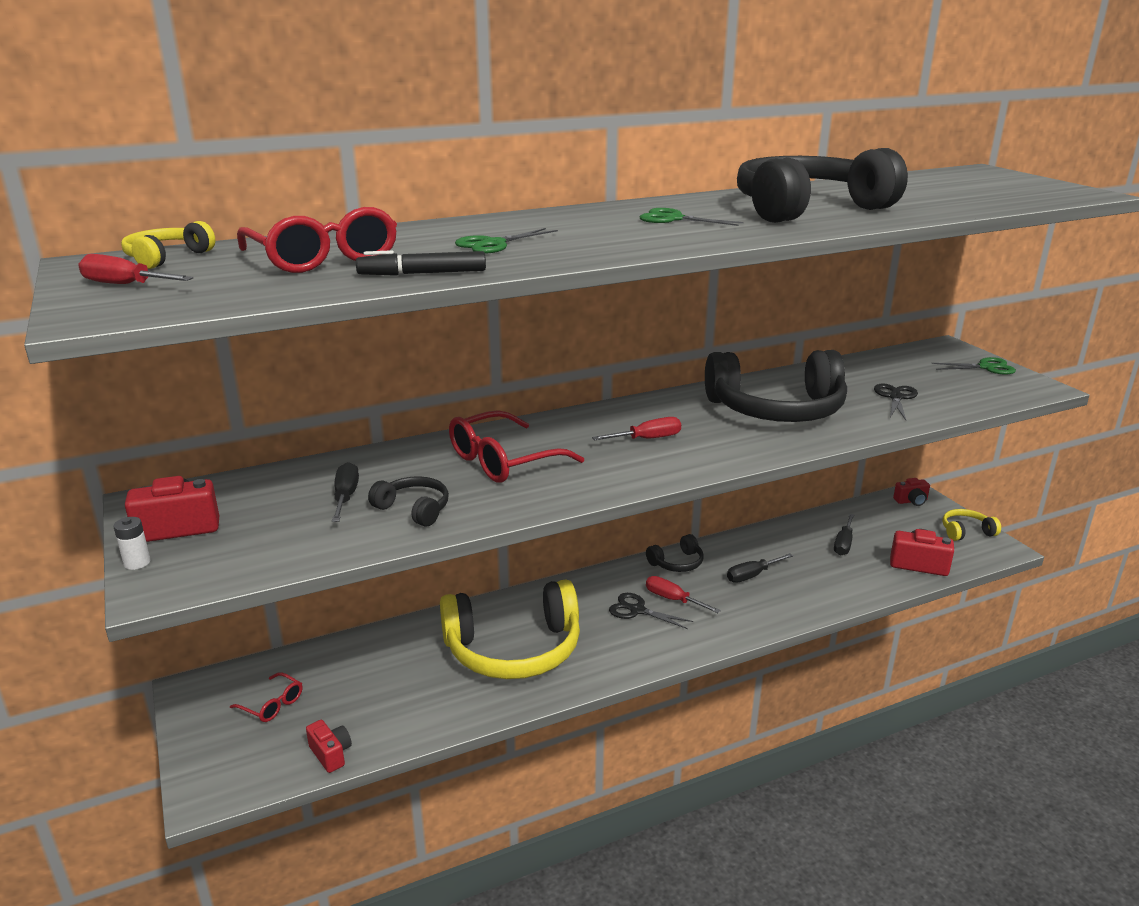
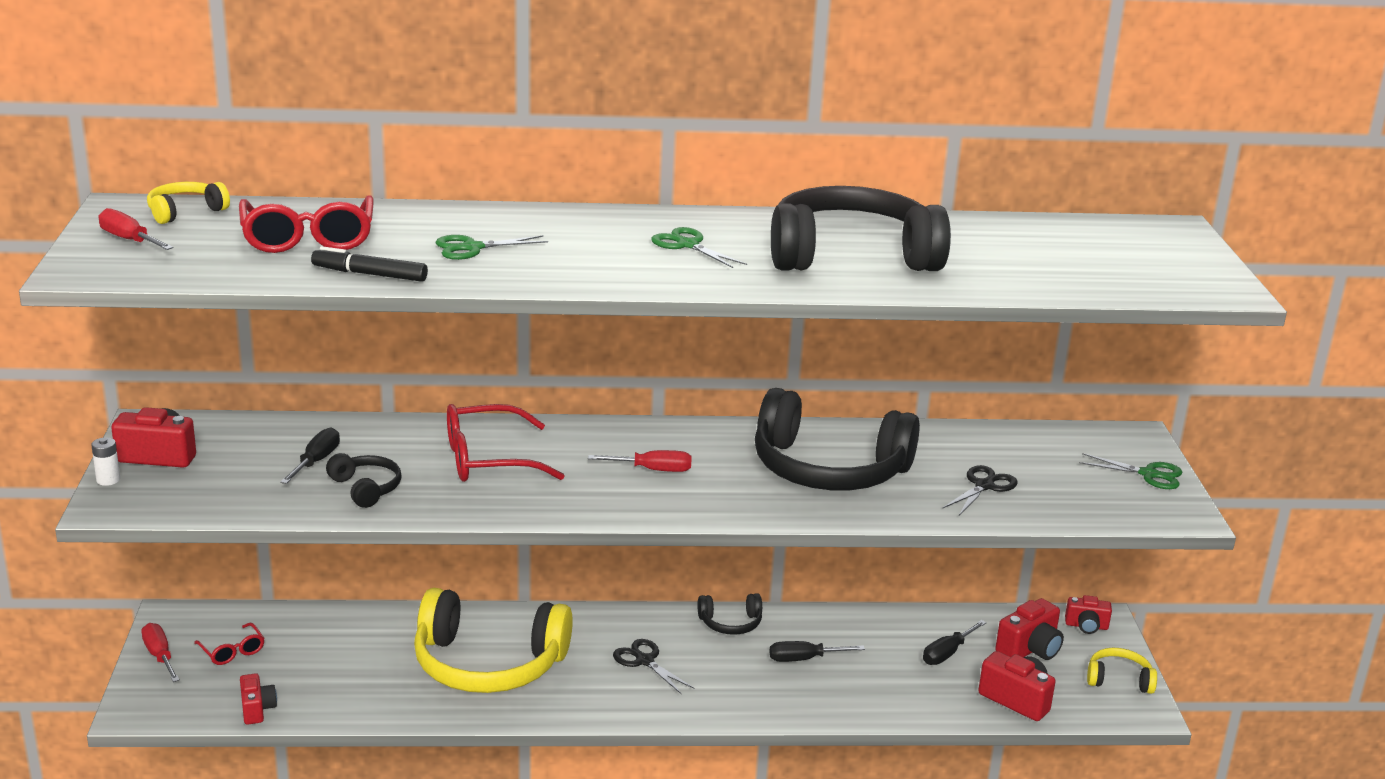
camera: 20 degrees right, 0 degrees up
(673, 599) = (692, 660): red screwdriver -> red screwdriver (160, 656)
(892, 526) = (1030, 649): none -> red camera

